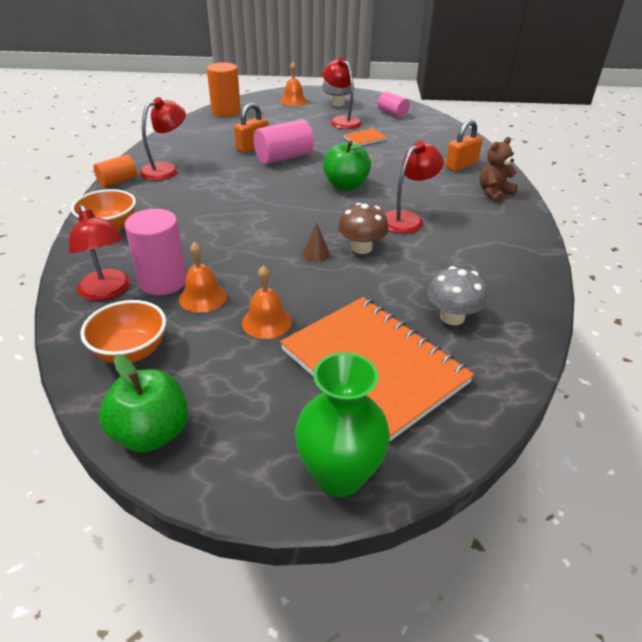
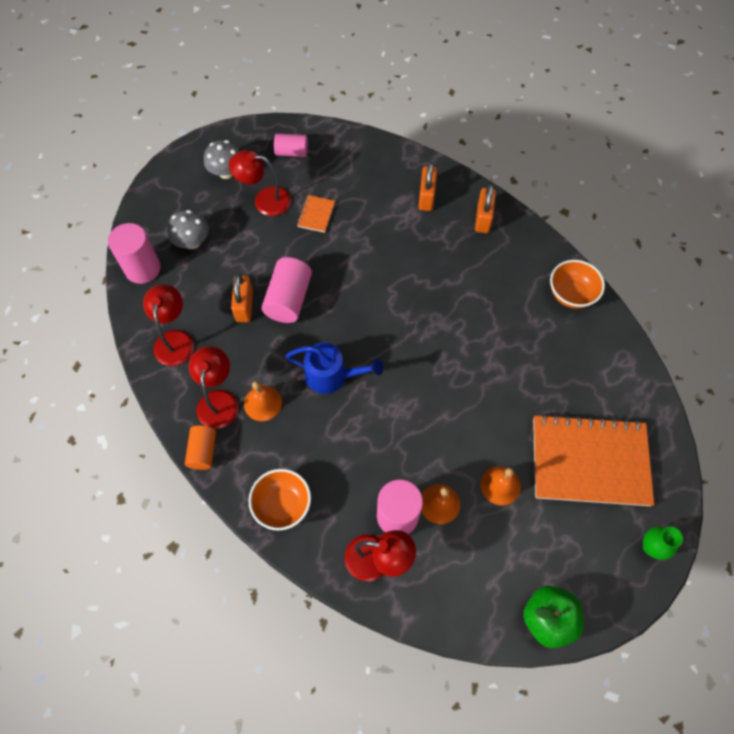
camera: 45 degrees left, 25 degrees up
(131, 351) = (462, 585): orange bowl -> orange bowl (571, 294)
(226, 111) = (143, 269): orange cylinder -> pink cylinder
(249, 197) = (331, 375): none -> blue watering can
(293, 101) = (179, 197): orange bell -> orange bell (262, 403)
(316, 254) = (452, 395): brown cone -> none
(339, 475) = (651, 547): green vase -> green vase, size x0.57
(346, 185) = (379, 297): green apple -> none
(361, 248) = (471, 362): brown mushroom -> none
(407, 219) = (463, 302): red lamp -> red lamp (175, 339)
(452, 317) = (584, 381): grey mushroom -> grey mushroom (192, 242)
(494, 193) = (483, 219): brown teddy bear -> orange padlock

